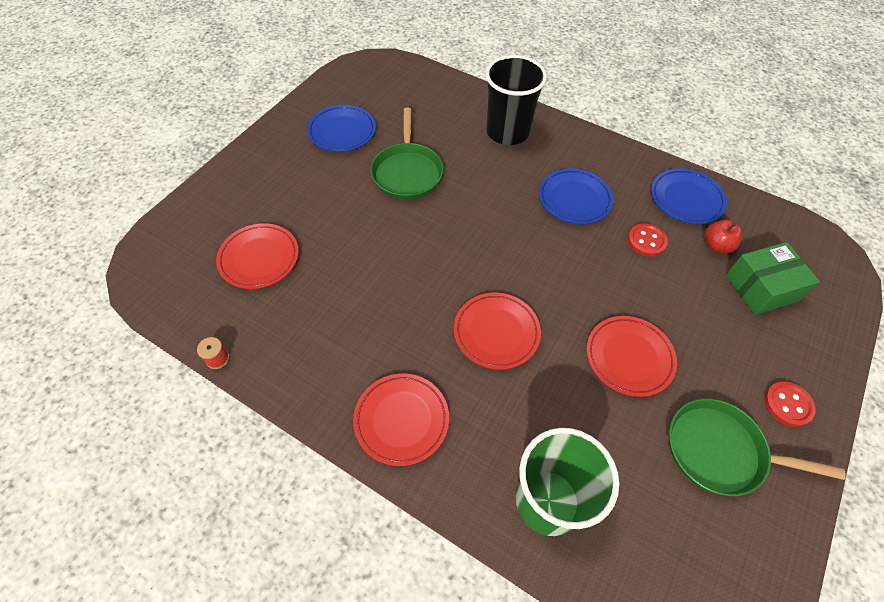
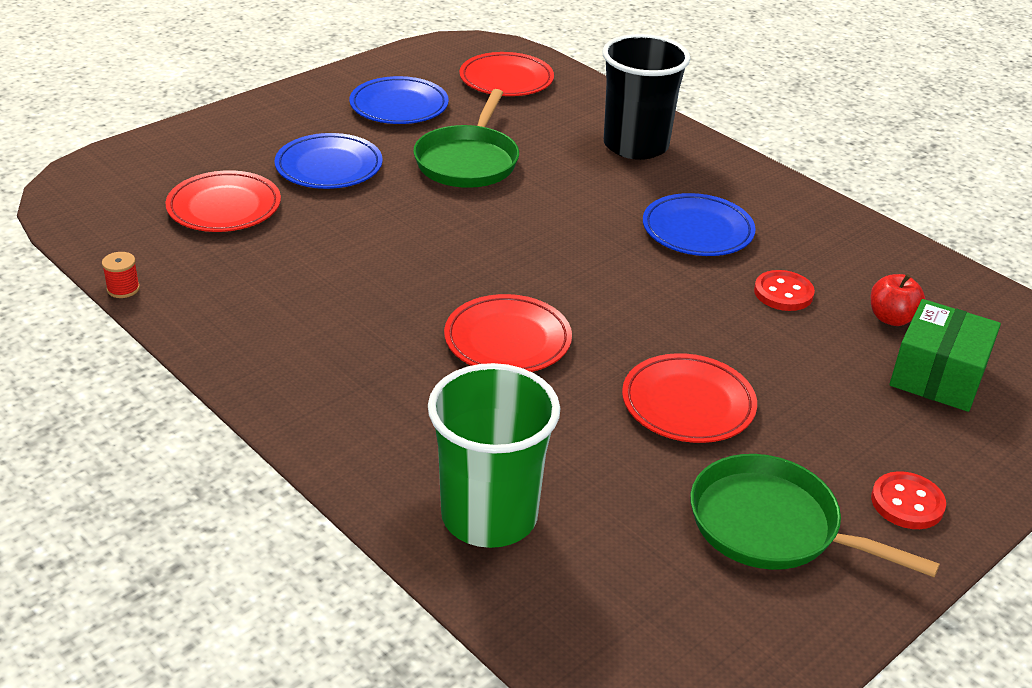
camera: 15 degrees right, 20 degrees down
(401, 420) = (330, 395): red plate -> red plate (506, 80)
(686, 199) = (872, 261): blue plate -> blue plate (329, 167)
(761, 288) = (938, 376): green box -> green box turned 60 degrees counterclockwise

